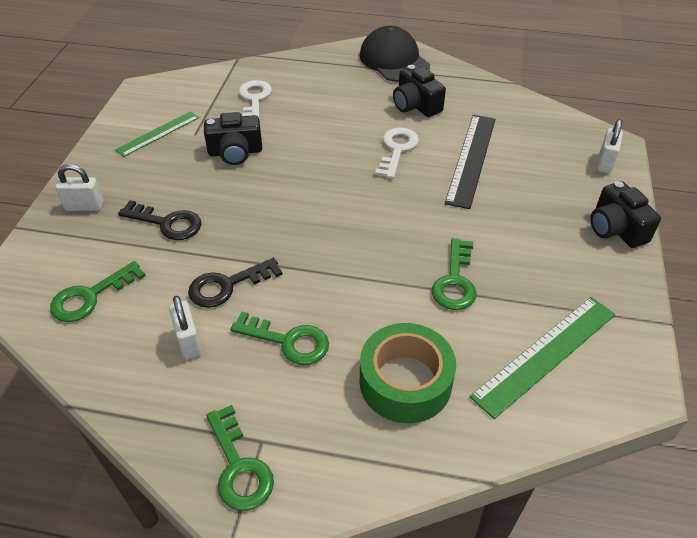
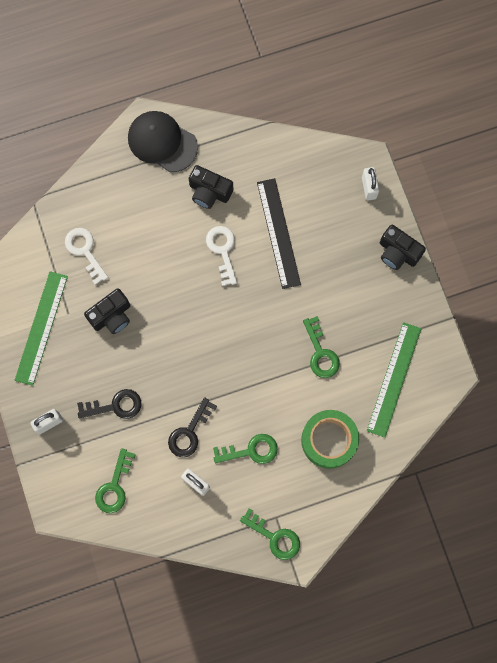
camera: 30 degrees left, 30 degrees up
(158, 133) = (41, 328): green ruler -> green ruler, size x1.56

